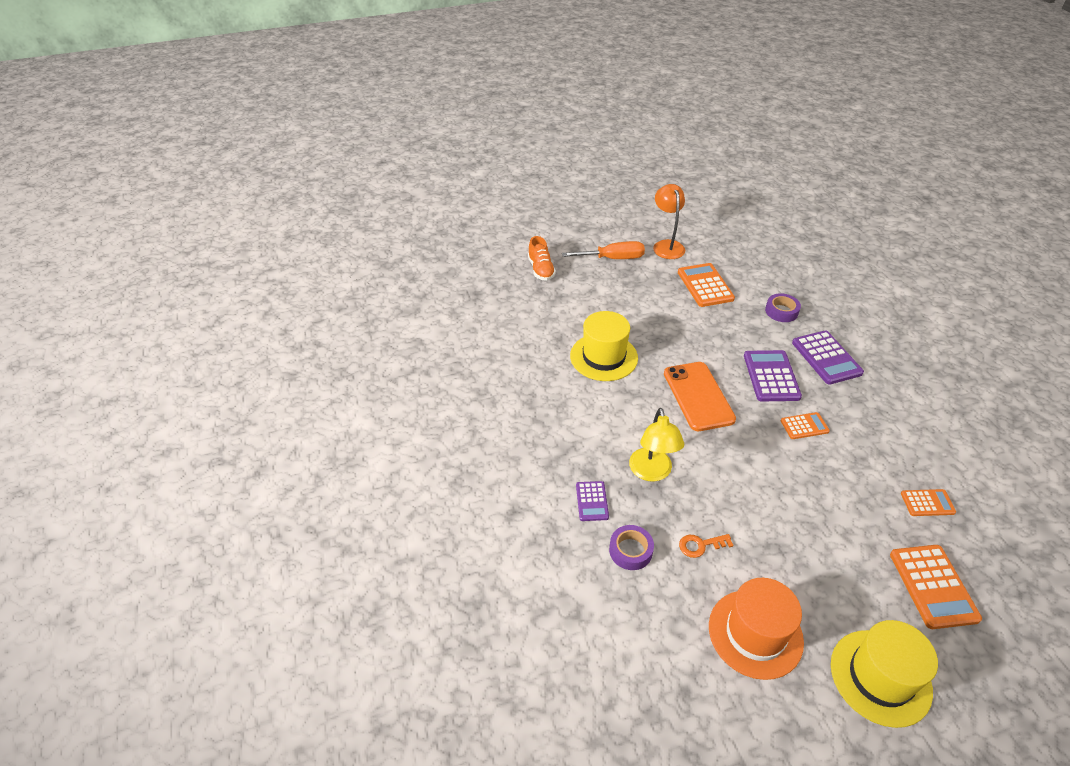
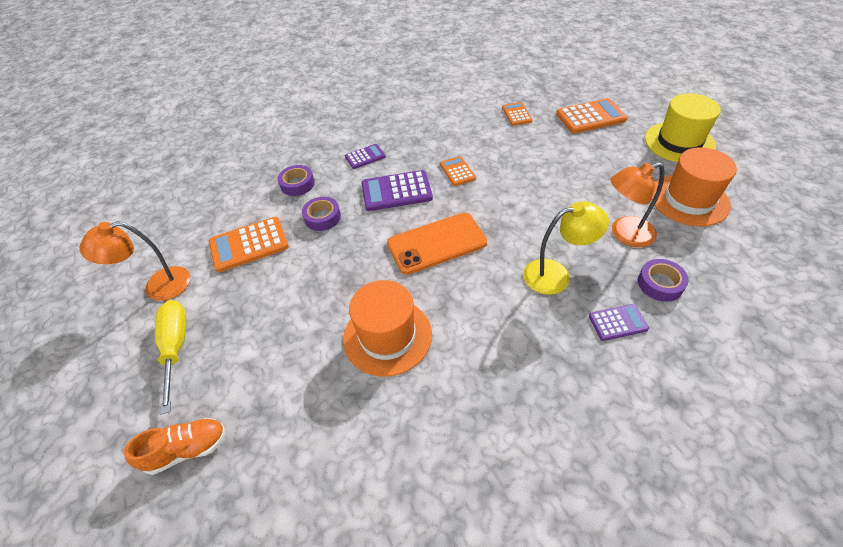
camera: 95 degrees left, 5 degrees up
(603, 357) = (387, 336): yellow hat -> orange hat
(613, 258) = (176, 347): orange screwdriver -> yellow screwdriver
(700, 545) = (624, 234): orange key -> orange lamp
(735, 326) = (322, 217): none -> purple tape
(826, 358) = (365, 157): purple calculator -> purple calculator, size x0.58

